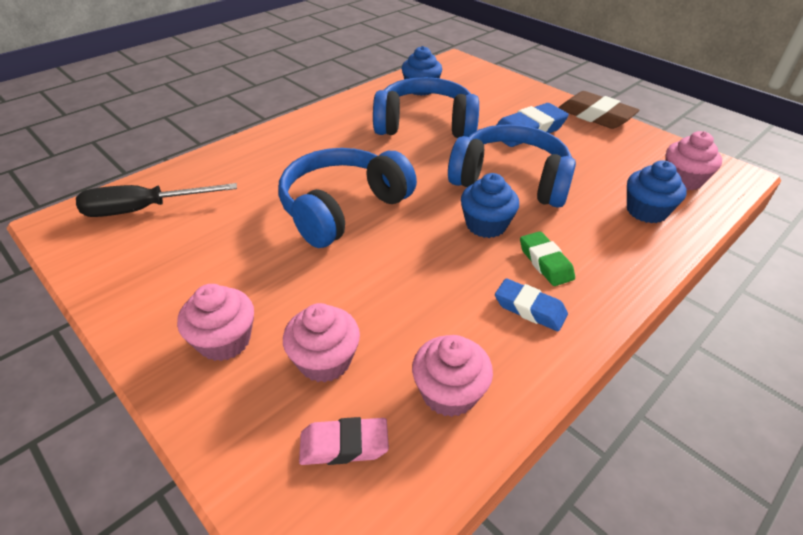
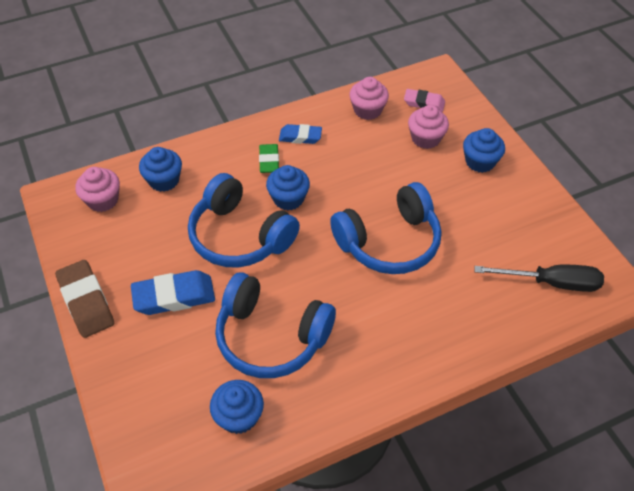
camera: 160 degrees left, 10 degrees up
(224, 341) = (480, 162): pink cupcake -> blue cupcake
(530, 309) = (300, 137): blue eraser -> blue eraser turned 45 degrees counterclockwise

